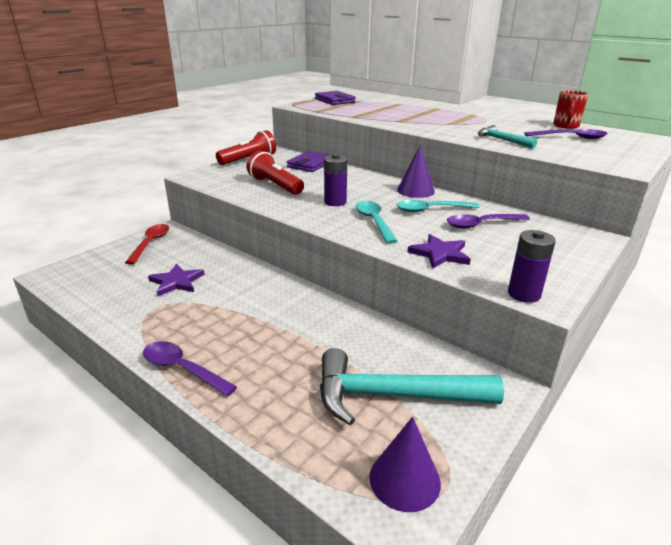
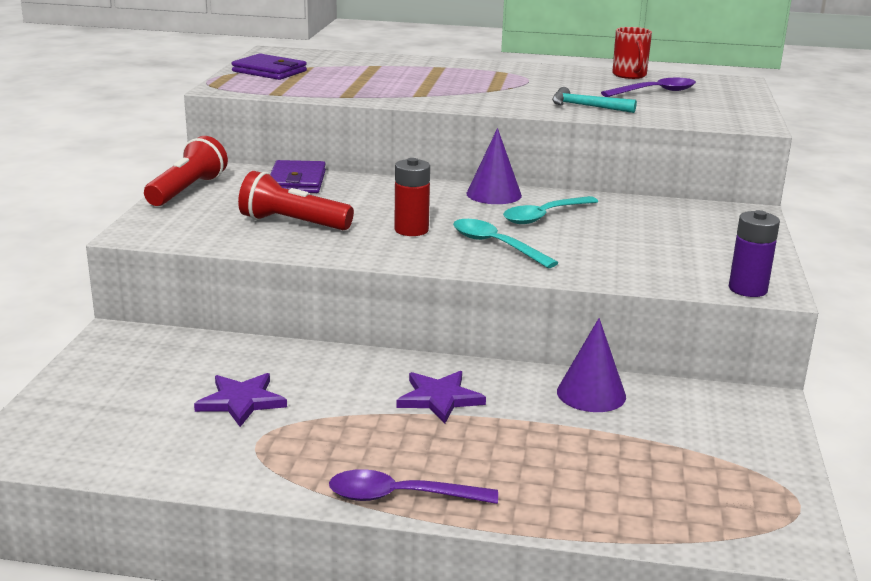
camera: 30 degrees left, 5 degrees down
(150, 243) = (116, 360): red spoon -> none
(335, 202) = (411, 230): purple battery -> red battery
(394, 395) = (670, 444): turquoise hammer -> none
(404, 479) = (758, 510): purple cone -> purple cone (591, 394)
(440, 254) = (618, 267): purple star -> purple star (439, 398)
(481, 224) = (622, 223): purple spoon -> none

